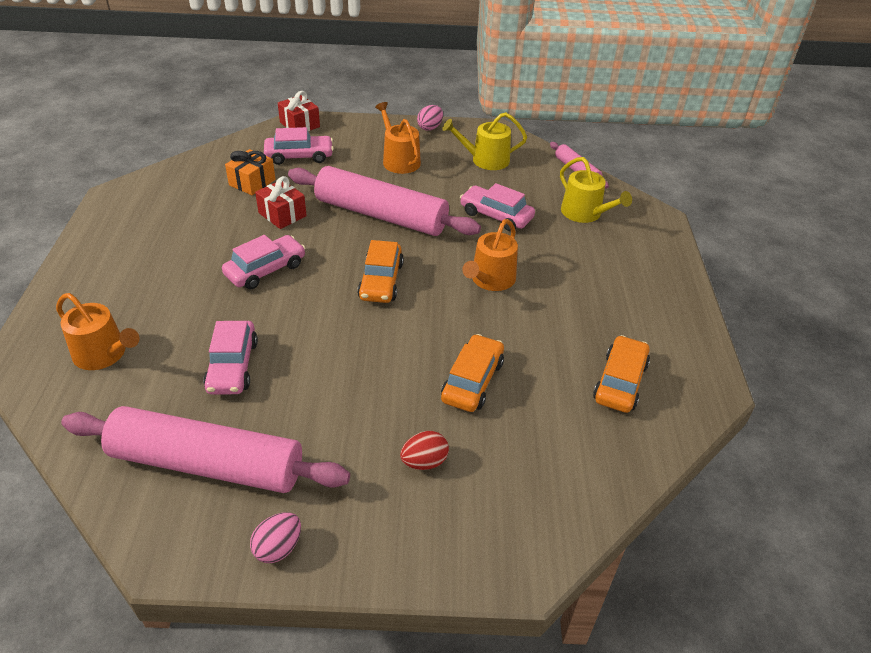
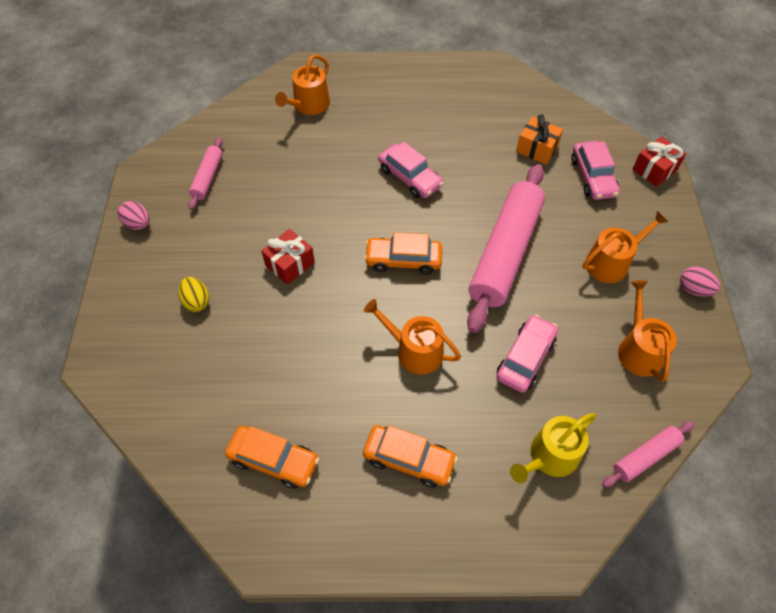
camera: 90 degrees right, 15 degrees up
(207, 464) = (207, 177): pink rolling pin -> pink rolling pin, size x0.47
(232, 366) = (297, 175): pink car -> none
(282, 214) = (490, 177): red gift -> red gift (290, 264)
(424, 462) = (196, 301): red egg -> yellow egg
(472, 381) = (278, 334): orange car -> orange car (409, 459)
(485, 160) = (638, 349): yellow watering can -> orange watering can

